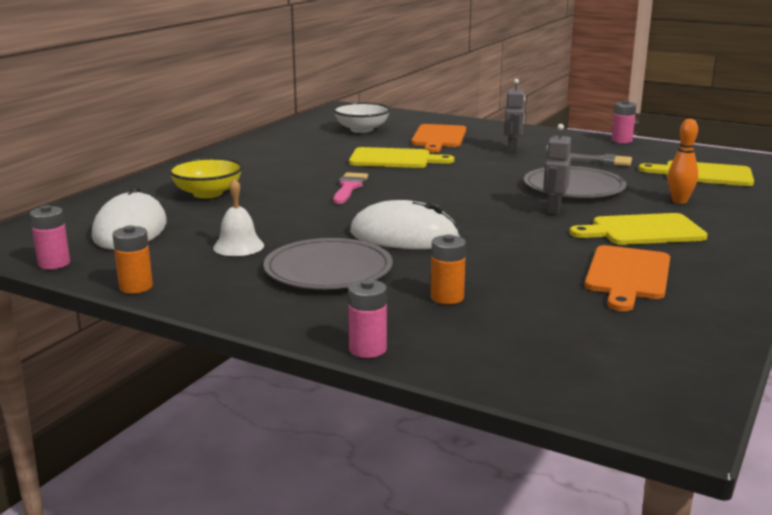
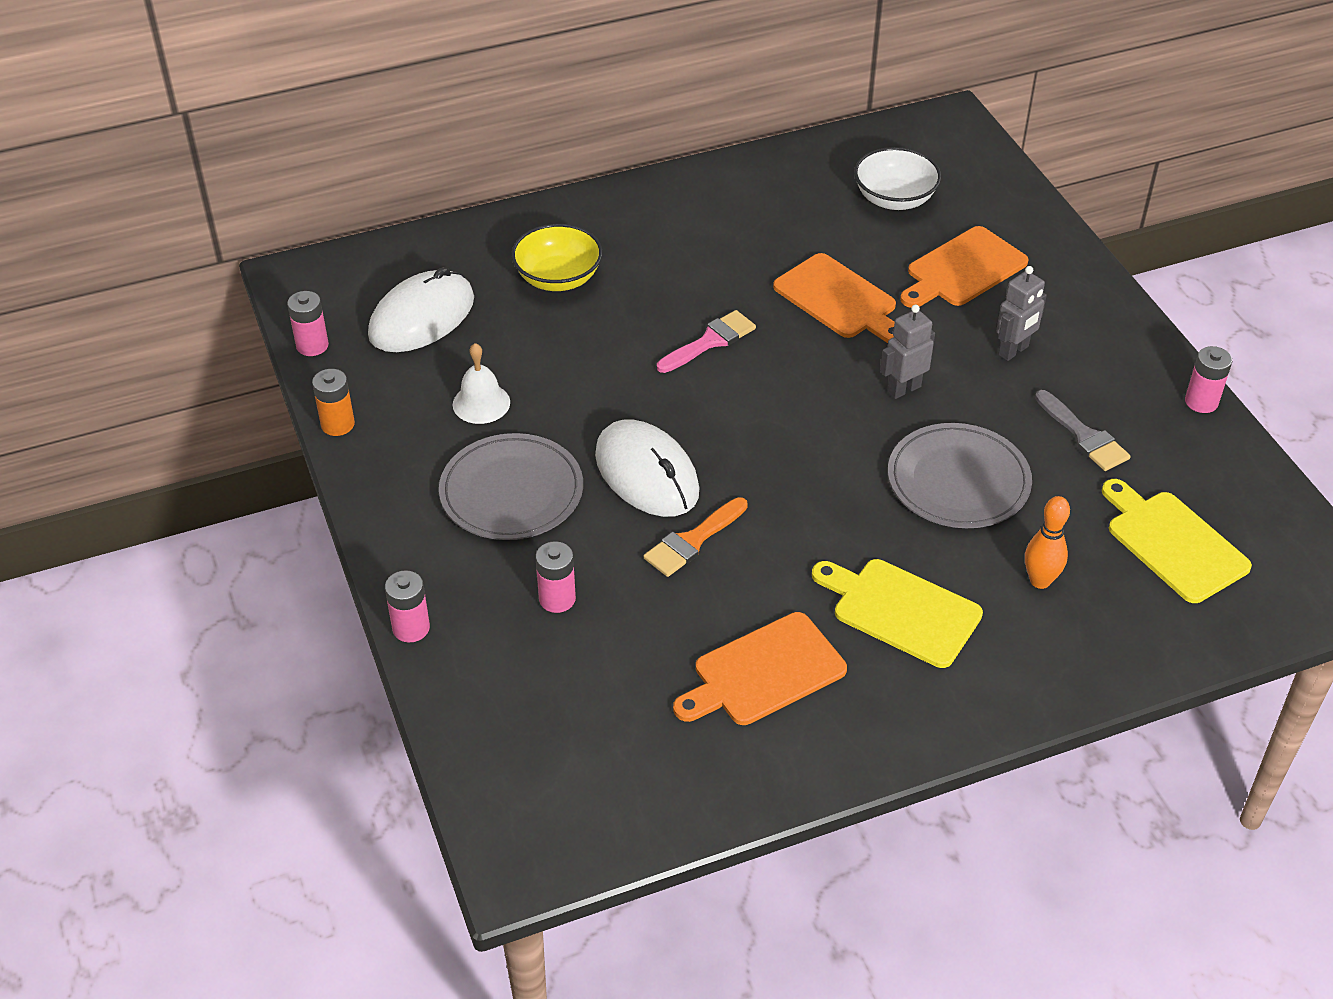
camera: 40 degrees right, 25 degrees up
(394, 159) = (839, 299): yellow cutting board -> orange cutting board
(447, 297) = (557, 599): orange battery -> pink battery
(483, 248) = (692, 541): none -> orange brush
(553, 210) = (865, 514): grey robot -> grey robot (904, 389)

